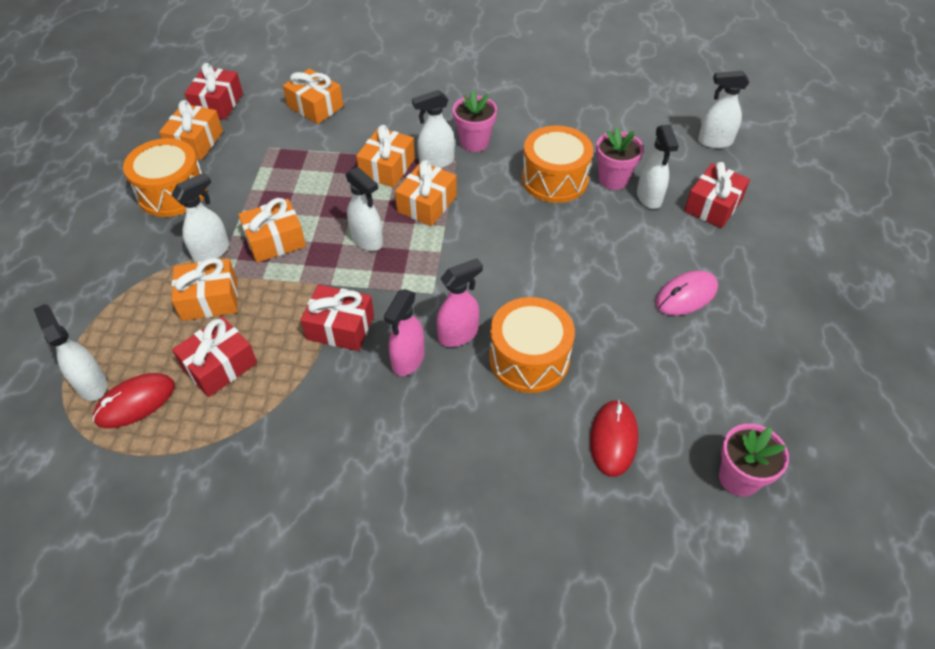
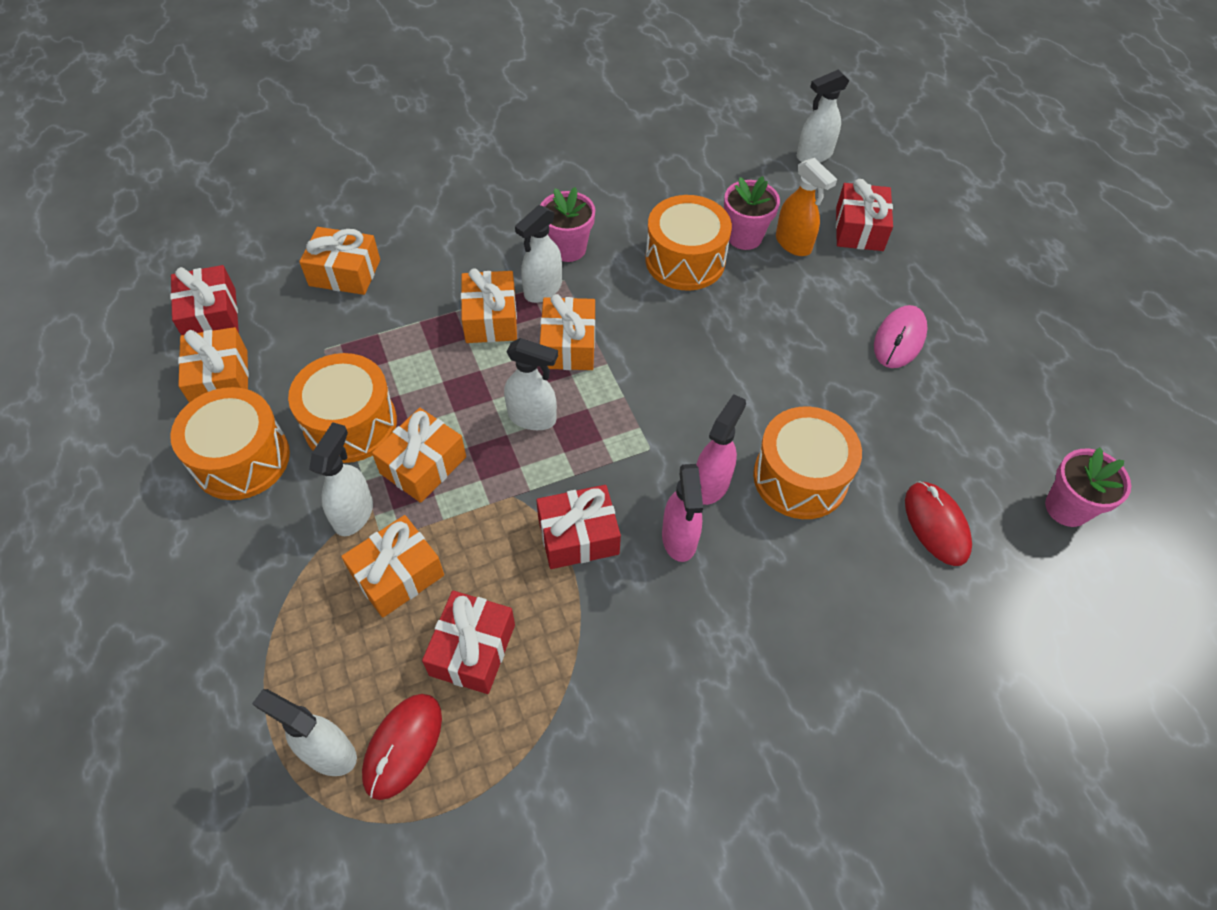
camera: 30 degrees left, 5 degrees up
(250, 198) = (350, 423): none -> orange drum
(649, 197) = (793, 244): white spray bottle -> orange spray bottle

